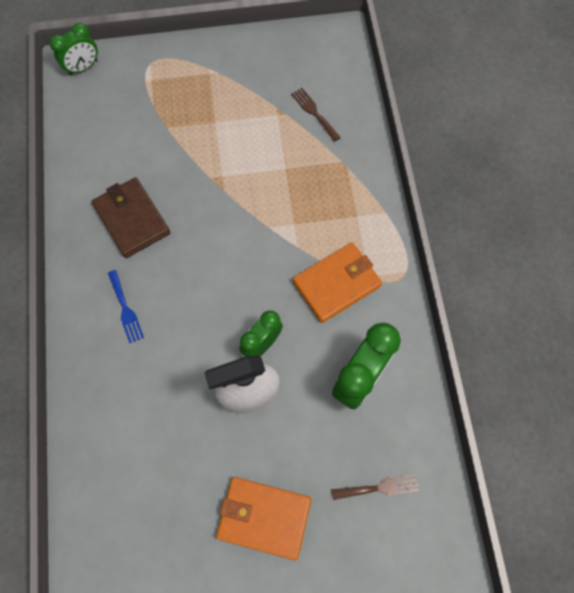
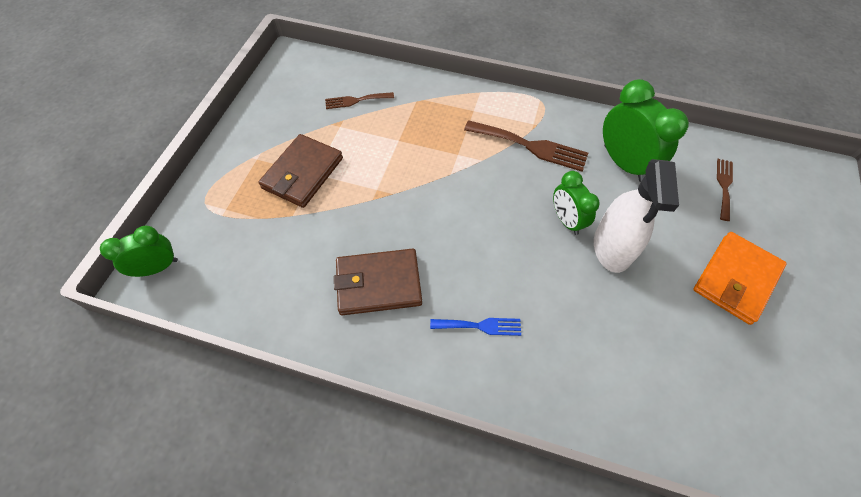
camera: 65 degrees left, 10 degrees down
(83, 67) = (158, 268): green clock -> green clock turned 105 degrees counterclockwise
(211, 113) = (302, 173): none -> brown wallet
(337, 284) = (530, 146): orange wallet -> brown fork

